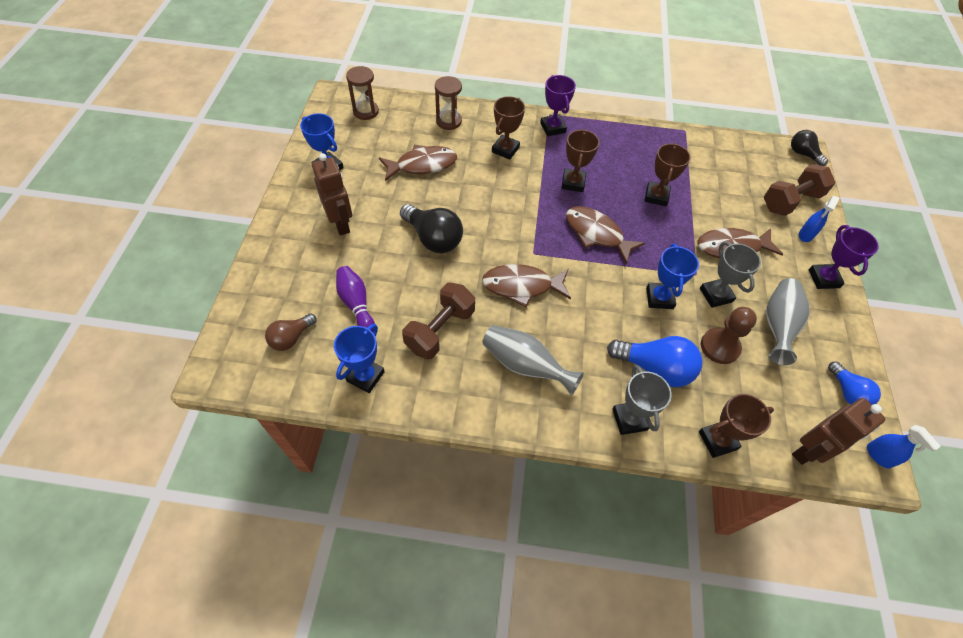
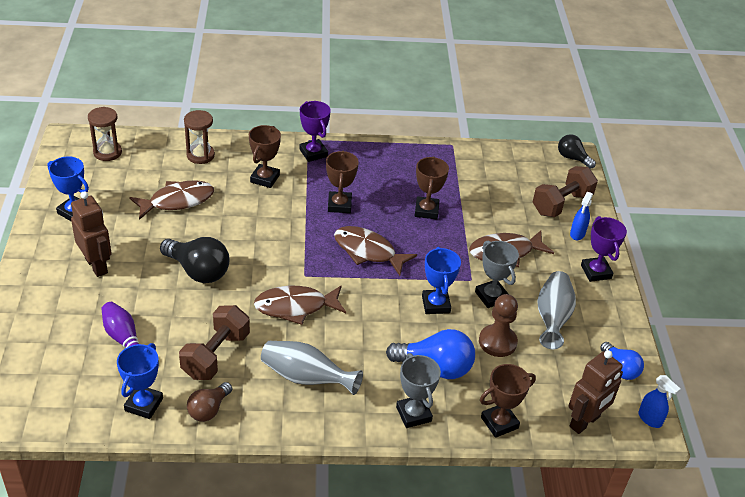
camera: 10 degrees left, 15 degrees down
(291, 338) = (60, 378): brown light bulb -> brown light bulb (209, 409)

